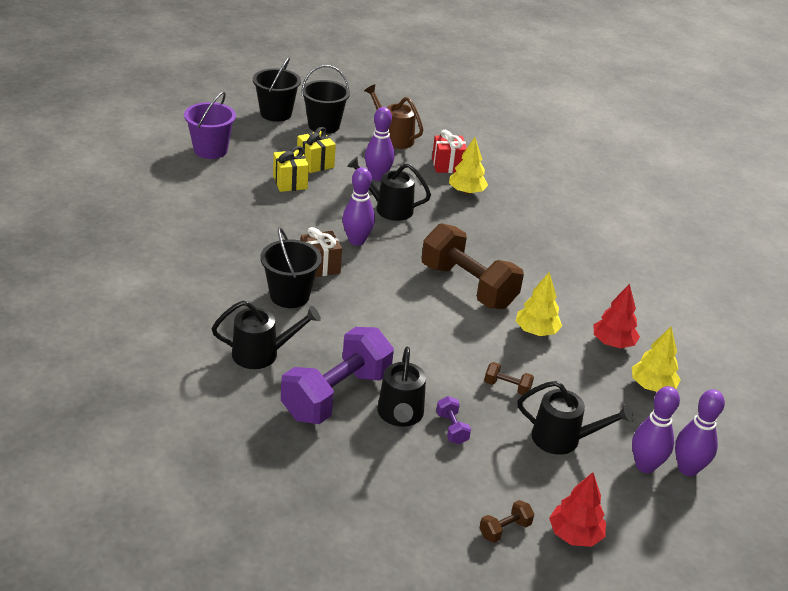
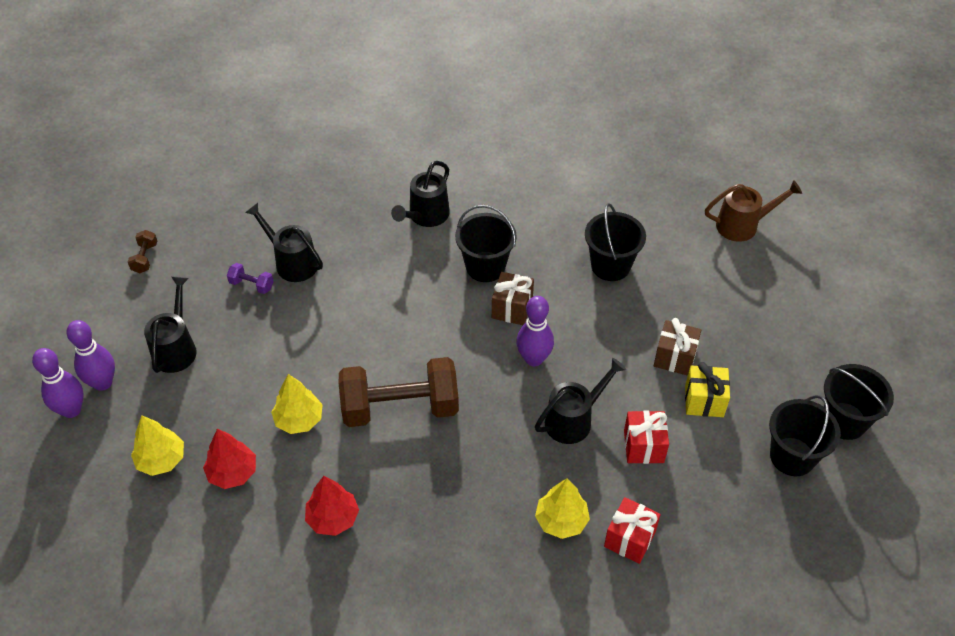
camera: 130 degrees right, 15 degrees up
(210, 150) = (779, 320): purple bucket -> none
(226, 233) = (610, 266): none -> black bucket
(290, 182) = (674, 357): yellow gift -> brown gift
(336, 395) = (344, 236): purple dumbbell -> none
(377, 177) = (643, 446): purple bowling pin -> red gift
(393, 137) = (728, 518): brown watering can -> brown watering can (743, 225)
(507, 387) = (257, 349): brown dumbbell -> none
(563, 439) = (176, 348): black watering can -> black watering can turned 135 degrees clockwise
(574, 535) = (102, 293): red tree -> red tree (333, 518)

